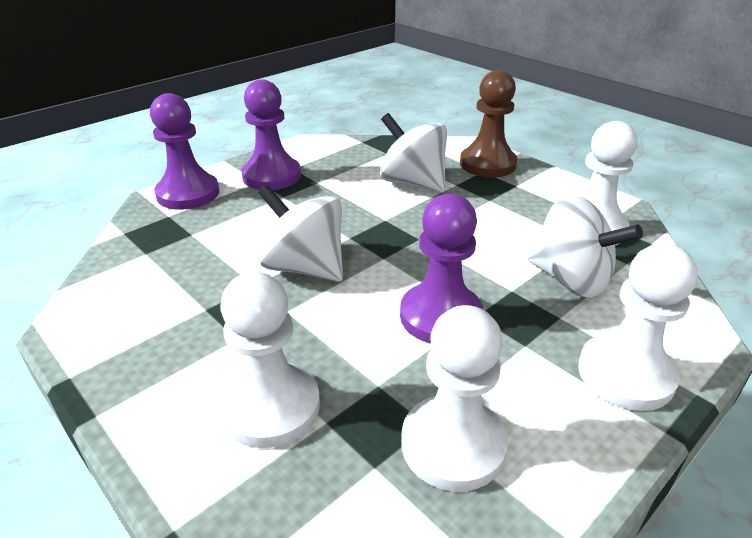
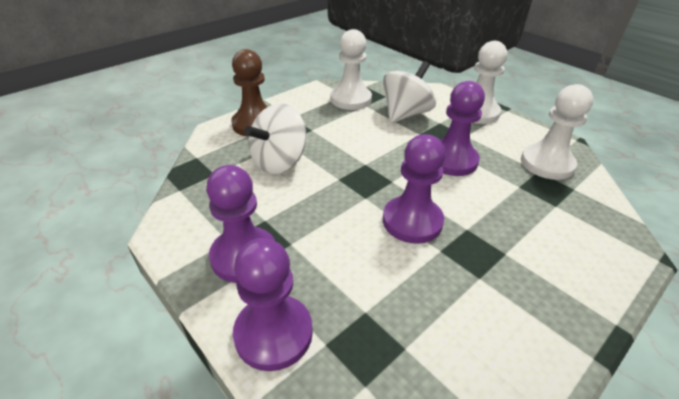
camera: 90 degrees left, 5 degrees up
(271, 407) = (558, 229): white pawn -> none
(305, 267) = (412, 221): white spinning top -> purple pawn

